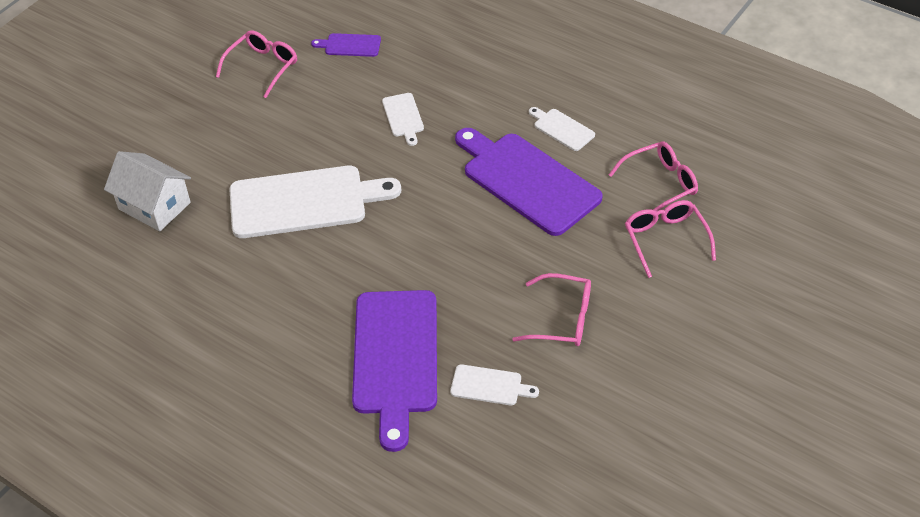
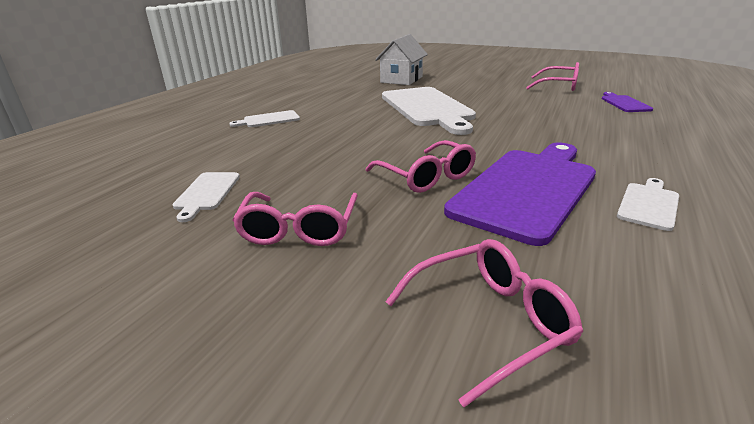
camera: 80 degrees right, 20 degrees down
(395, 358) = (257, 150): purple cutting board -> none
(403, 117) = (560, 127): white cutting board -> white cutting board (269, 120)
(660, 184) = (629, 307): pink glasses -> pink glasses (426, 177)

